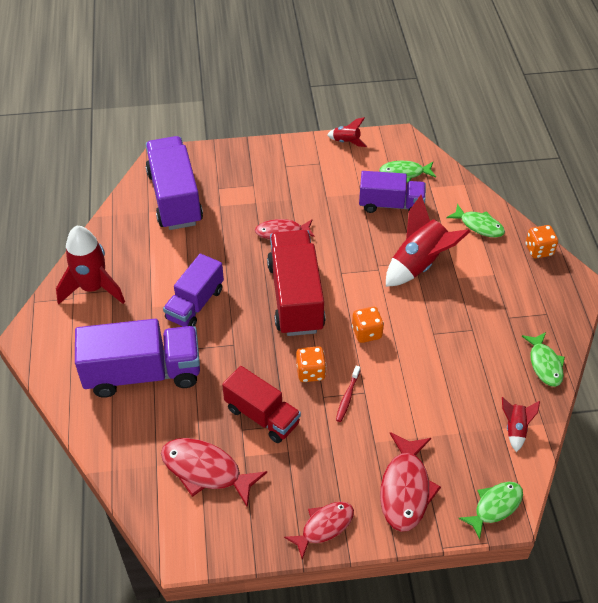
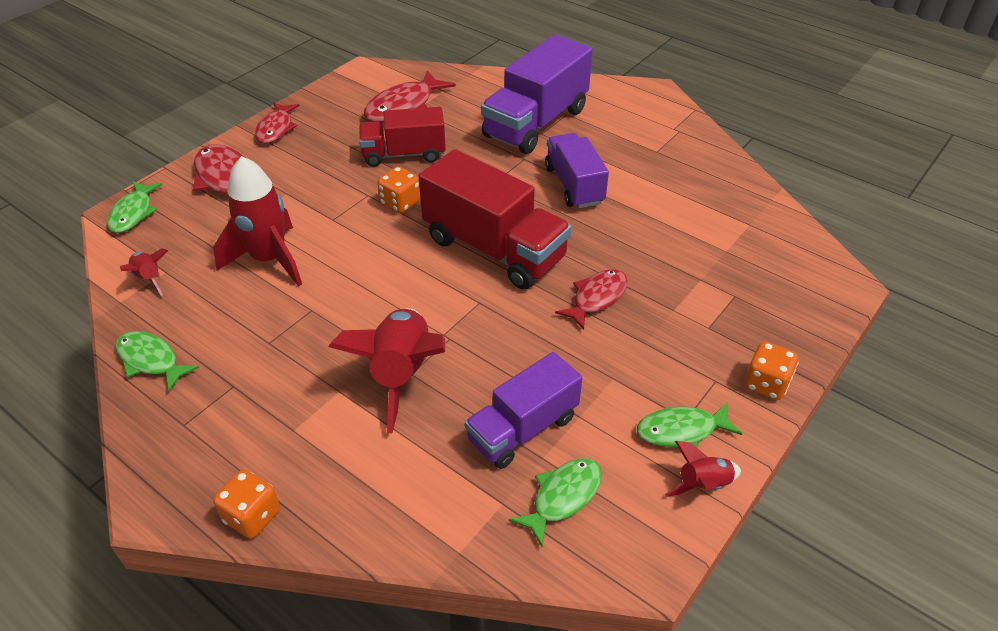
camera: 135 degrees right, 5 degrees down
(93, 288) = (672, 143): red rocket -> red rocket (269, 260)
(175, 198) = (752, 253): purple truck -> none
(206, 470) = (404, 106): red fish -> red fish turned 150 degrees clockwise
(347, 397) = (345, 207): red toothbrush -> none
(366, 333) = (384, 265): orange dice -> orange dice (766, 384)
(479, 226) = (373, 490): green fish -> green fish (681, 431)

